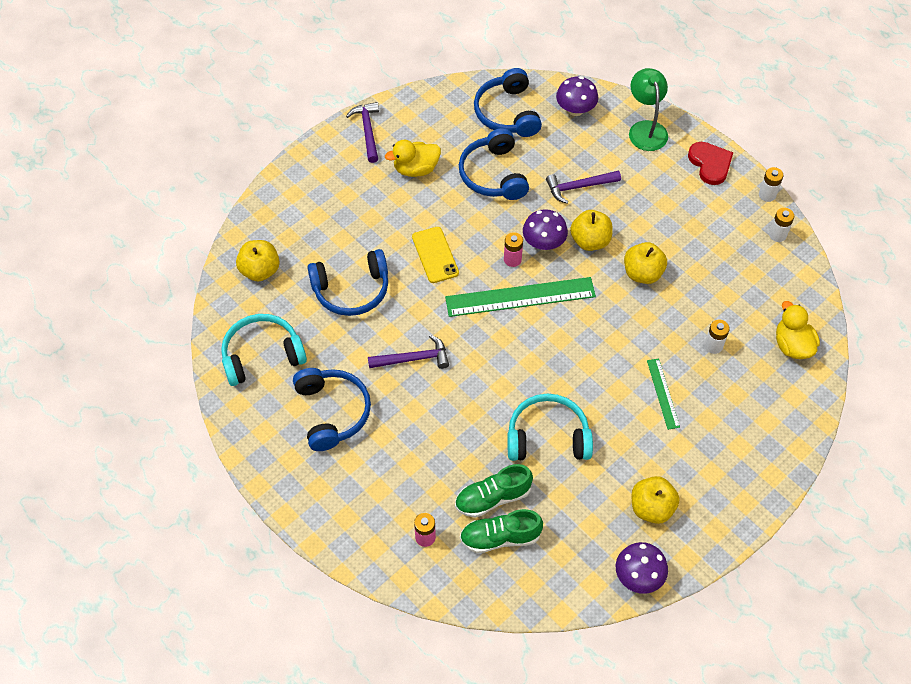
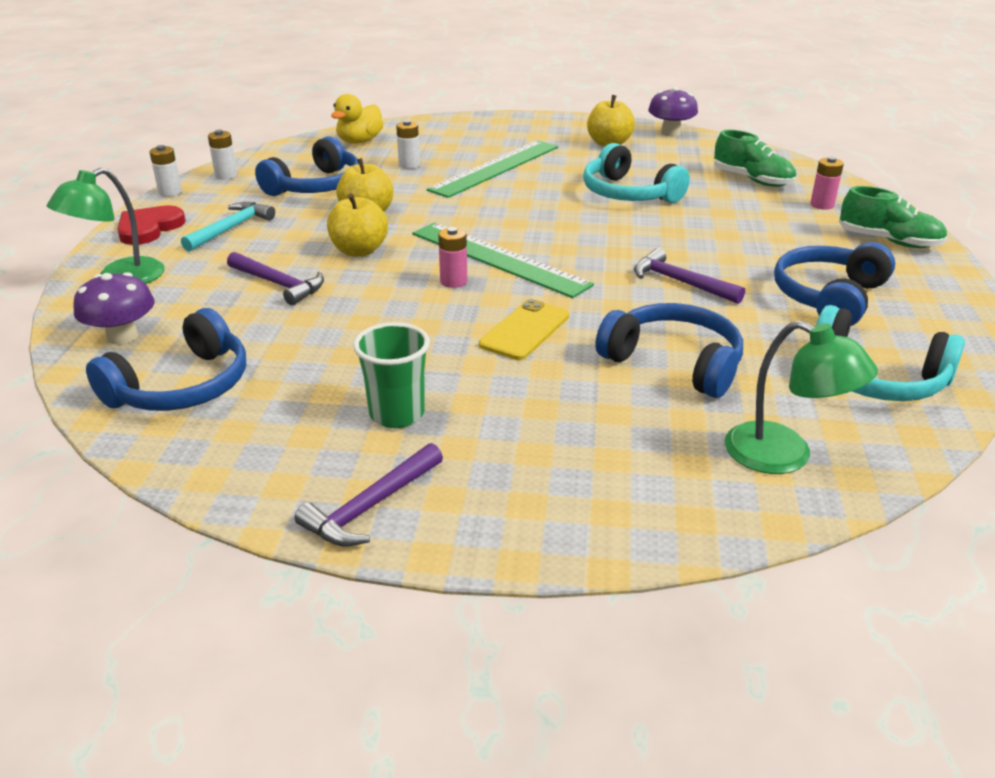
camera: 130 degrees left, 25 degrees down
(260, 270) = (784, 456): yellow apple -> green lamp
(416, 169) = (397, 414): yellow duck -> green cup
(492, 498) = (729, 194): green shoe -> green shoe (889, 241)
(493, 174) = (328, 347): blue headphones -> blue headphones (316, 186)
(543, 243) = (400, 273): purple mushroom -> none
(663, 393) = (496, 168): green ruler -> green ruler, size x1.95
(676, 199) = (231, 228): none -> turquoise hammer

